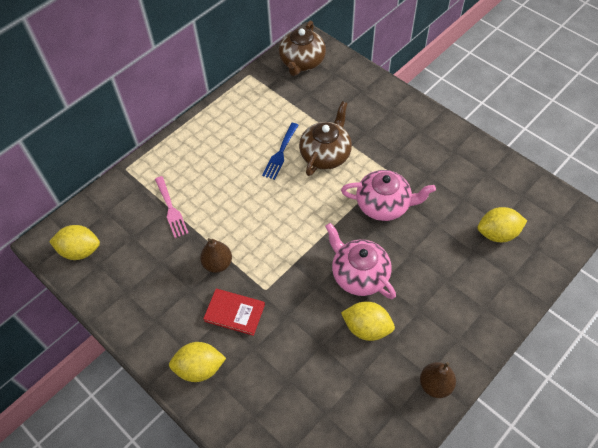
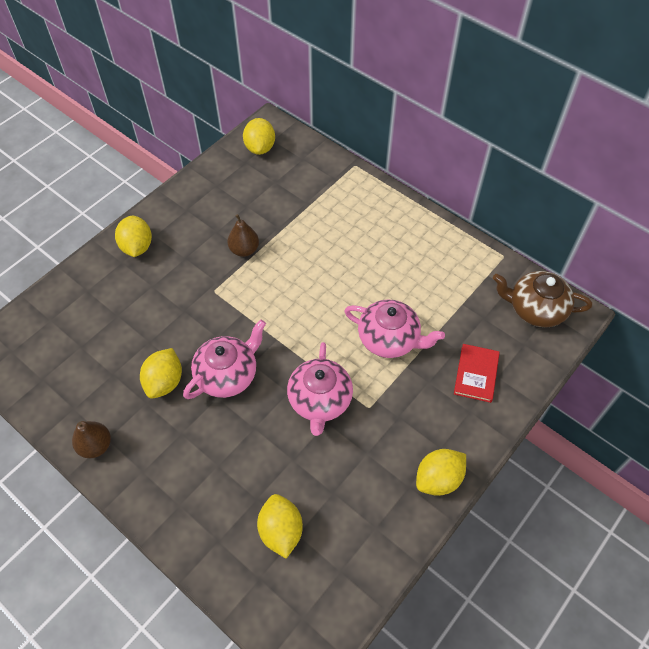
camera: 85 degrees right, 0 degrees up
(171, 209) = (307, 206): pink fork -> none
(234, 313) = (190, 268): red book -> red book (476, 374)
(280, 153) = (387, 294): blue fork -> none
(325, 154) = (389, 339): brown teapot -> pink teapot
(446, 133) = (438, 479): none -> yellow lemon

